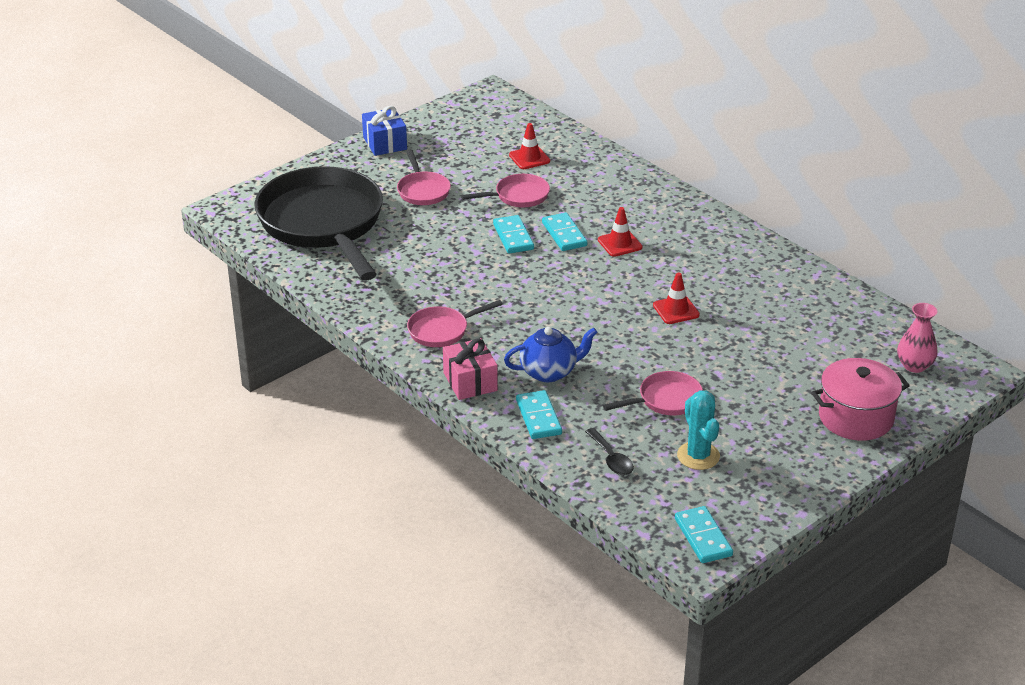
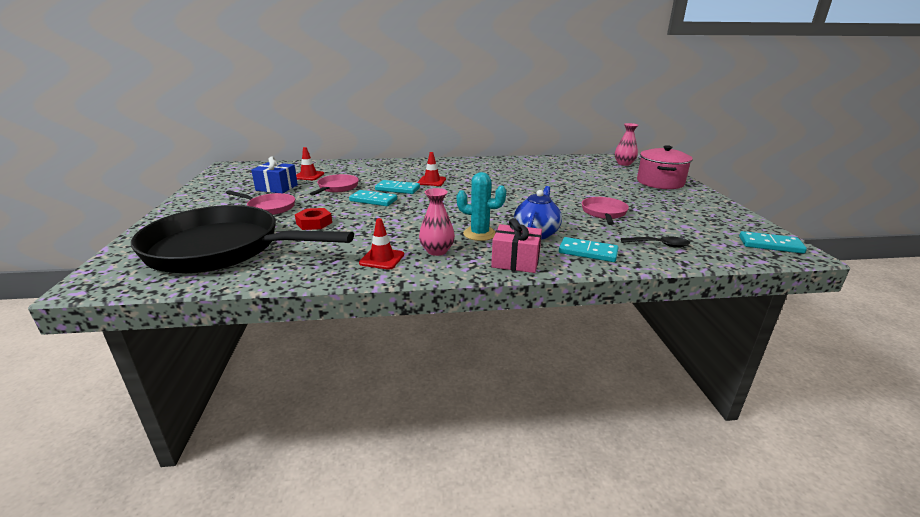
camera: 55 degrees left, 10 degrees down
(385, 143) = (193, 201): blue gift -> blue gift (277, 188)
(420, 236) = (314, 223): none -> red nut
(442, 330) = (437, 251): pink pan -> pink vase
(676, 310) = (515, 187): red traffic cone -> red traffic cone (382, 259)
(698, 456) = (673, 221): turquoise cactus -> turquoise cactus (479, 234)

